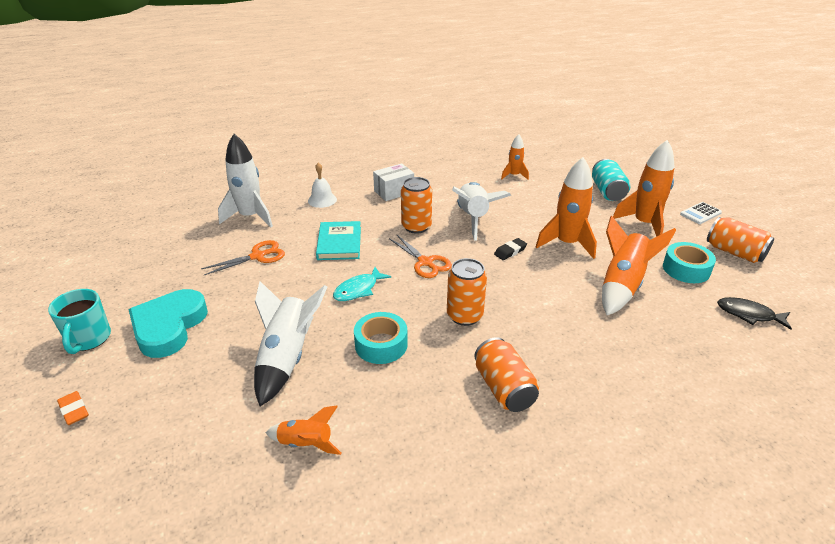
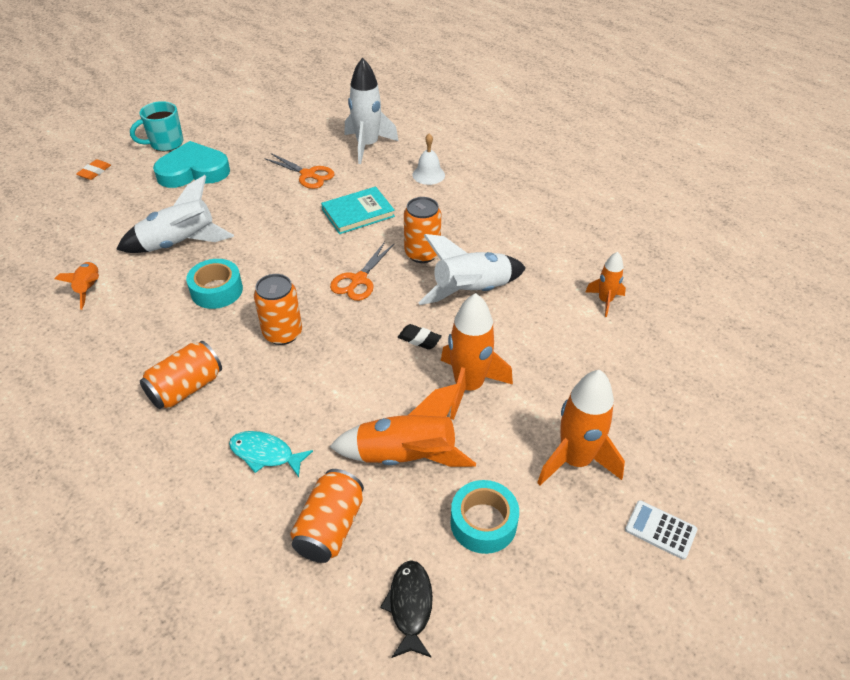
camera: 65 degrees right, 10 degrees up
(358, 290) = (289, 250): turquoise fish -> turquoise fish (265, 454)
(394, 191) = (483, 215): white box -> none
(607, 192) = (639, 405): turquoise can -> none
(734, 252) = (568, 583): orange can -> orange can (330, 527)

